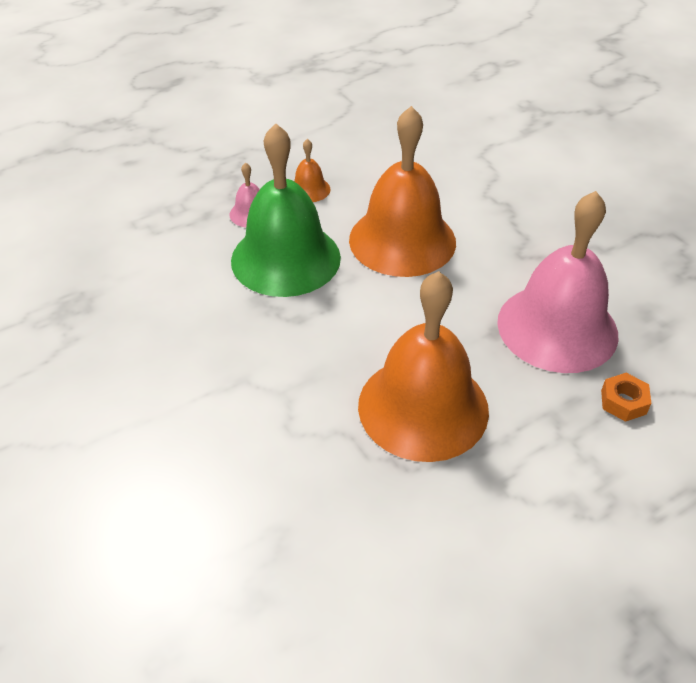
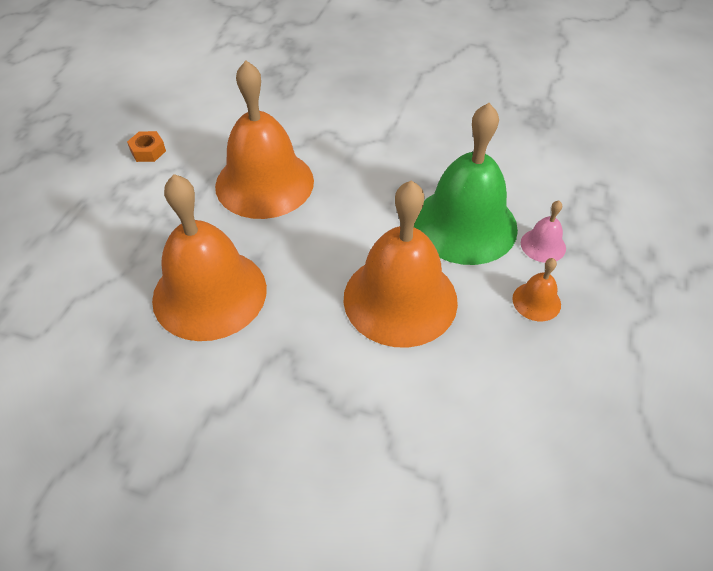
camera: 140 degrees right, 5 degrees up
(557, 327) = (209, 293): pink bell -> orange bell
(623, 402) = (129, 261): orange nut -> orange nut (148, 151)

